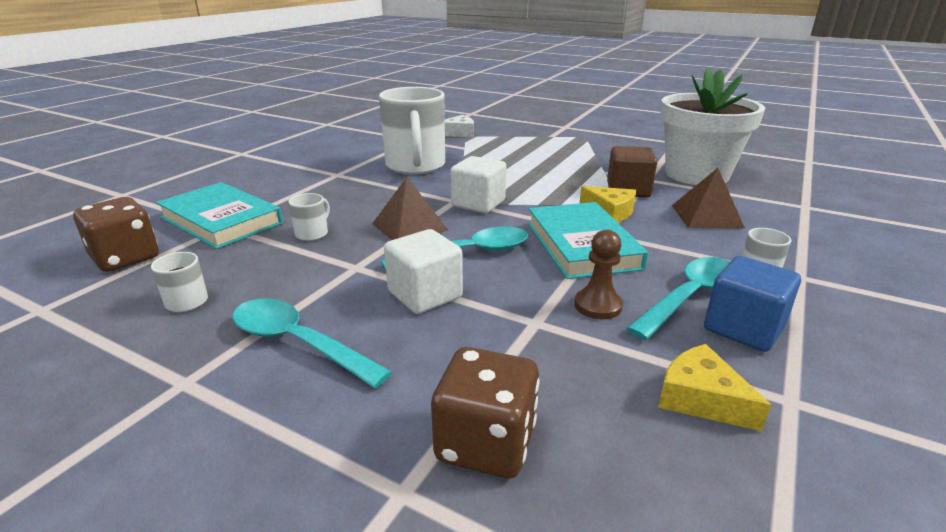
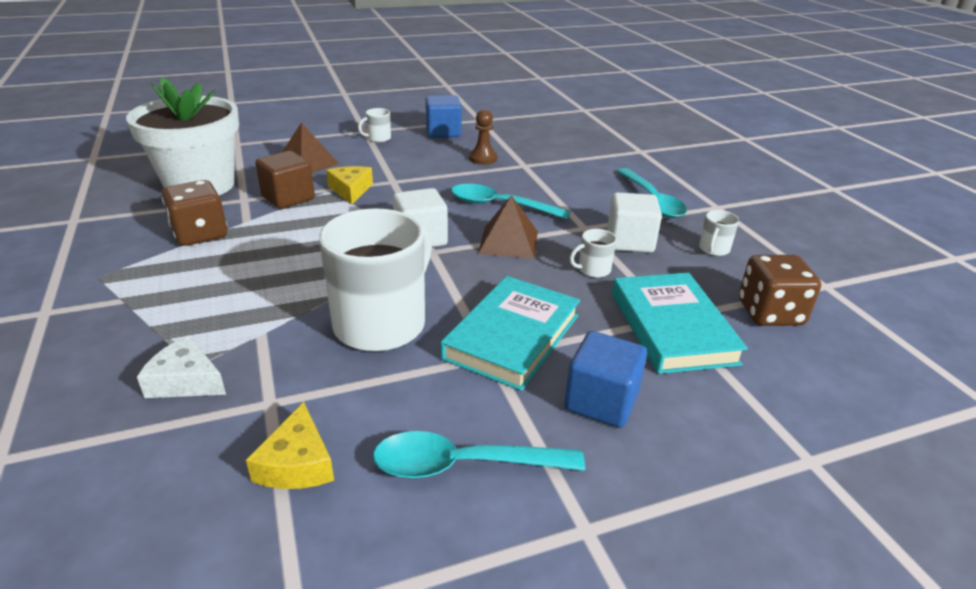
camera: 140 degrees left, 5 degrees up
(256, 179) = (601, 401): none -> blue cube
(425, 295) = (561, 195): white cube -> white cube (630, 241)
(486, 443) = (600, 148): brown dice -> brown dice (200, 234)
(582, 245) = (423, 181): turquoise book -> turquoise book (512, 336)
(690, 297) = (434, 145): turquoise spoon -> turquoise spoon (464, 465)
(701, 398) = (508, 129): yellow cheese -> yellow cheese (297, 463)

